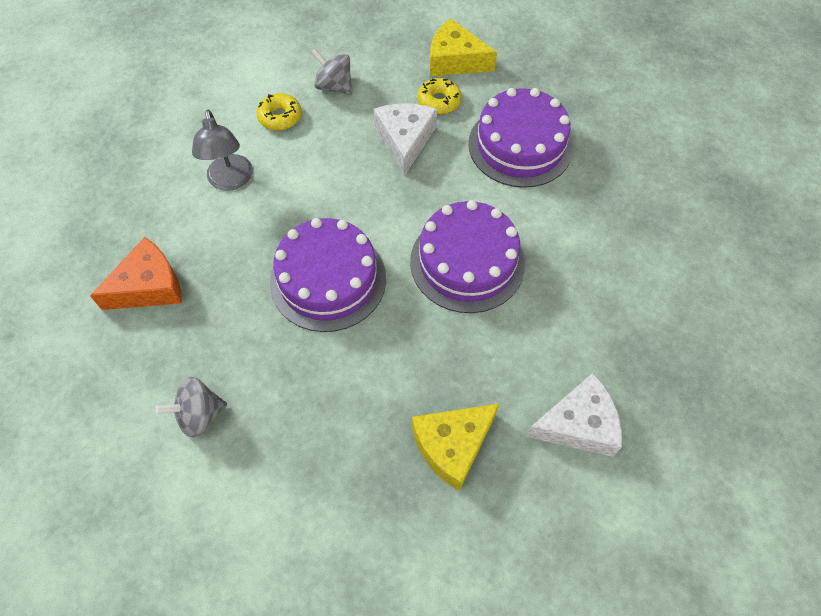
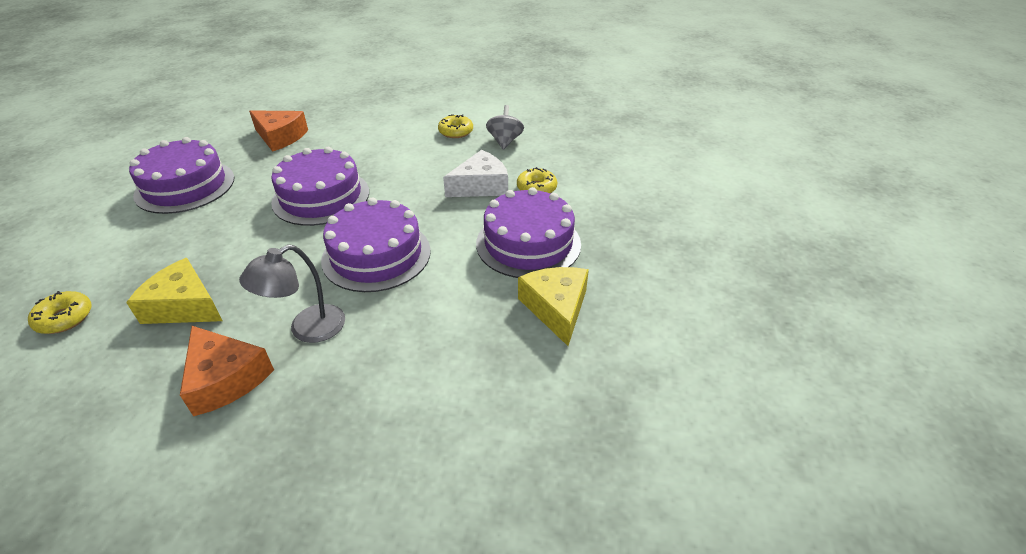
camera: 60 degrees right, 20 degrees down
(199, 415) = (185, 186): grey spinning top -> purple cake
(230, 181) = (384, 134): grey lamp -> grey lamp (307, 329)
(408, 566) = (65, 318): none -> yellow donut
(455, 60) = (589, 181): yellow cheese -> yellow cheese (556, 308)
(578, 424) = (225, 378): white cheese -> orange cheese

